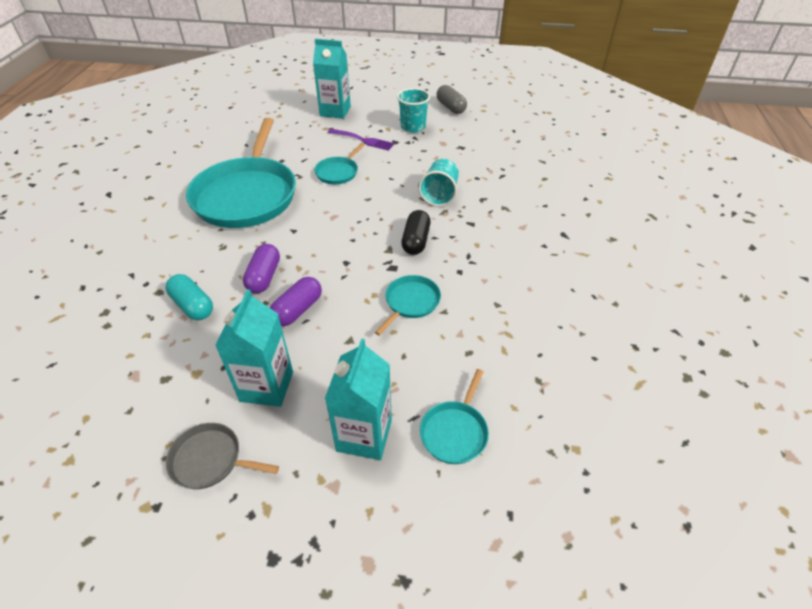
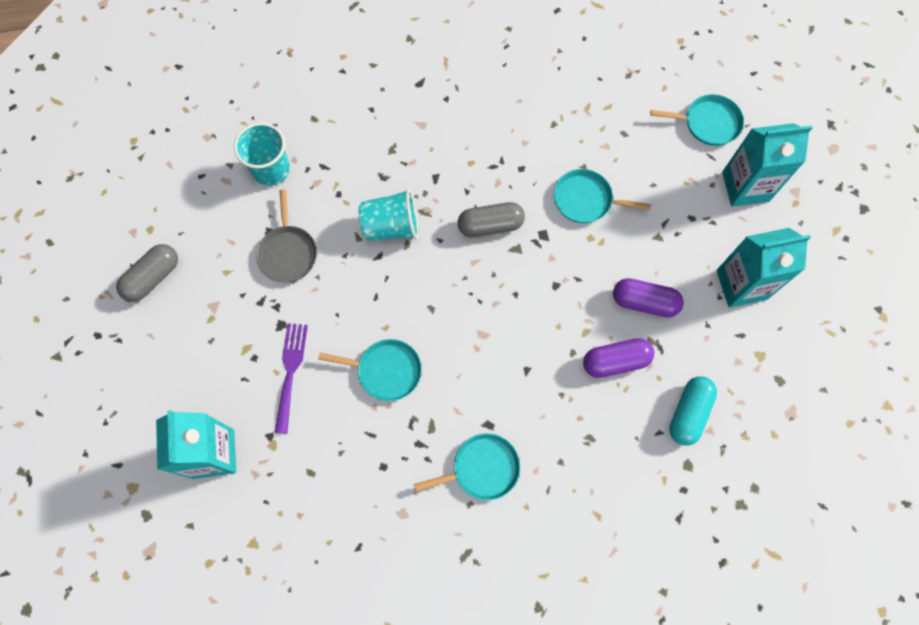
camera: 110 degrees left, 25 degrees up
(210, 460) = (826, 292): grey pan -> grey pan (288, 253)
(247, 195) = (482, 468): turquoise pan -> turquoise pan, size x0.43
(413, 127) = (230, 314): turquoise cup -> turquoise cup (271, 169)
(416, 241) = (490, 225): black capsule -> grey capsule

